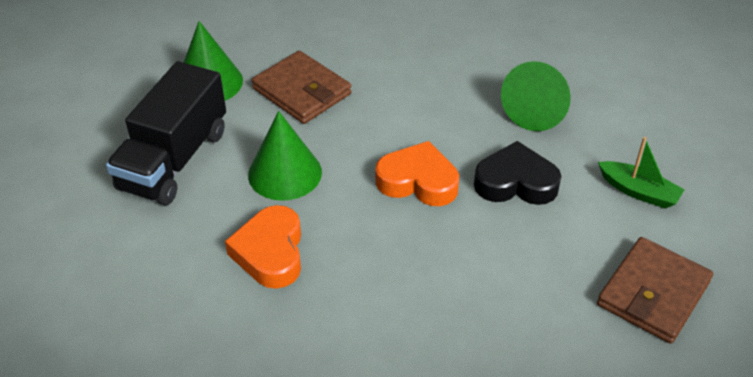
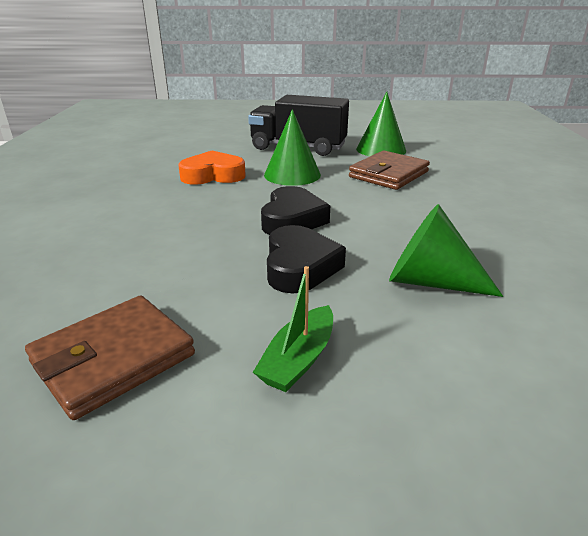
camera: 85 degrees right, 15 degrees down
(418, 181) = (292, 219): orange heart -> black heart
(653, 293) = (113, 359): brown wallet -> brown wallet turned 75 degrees counterclockwise

